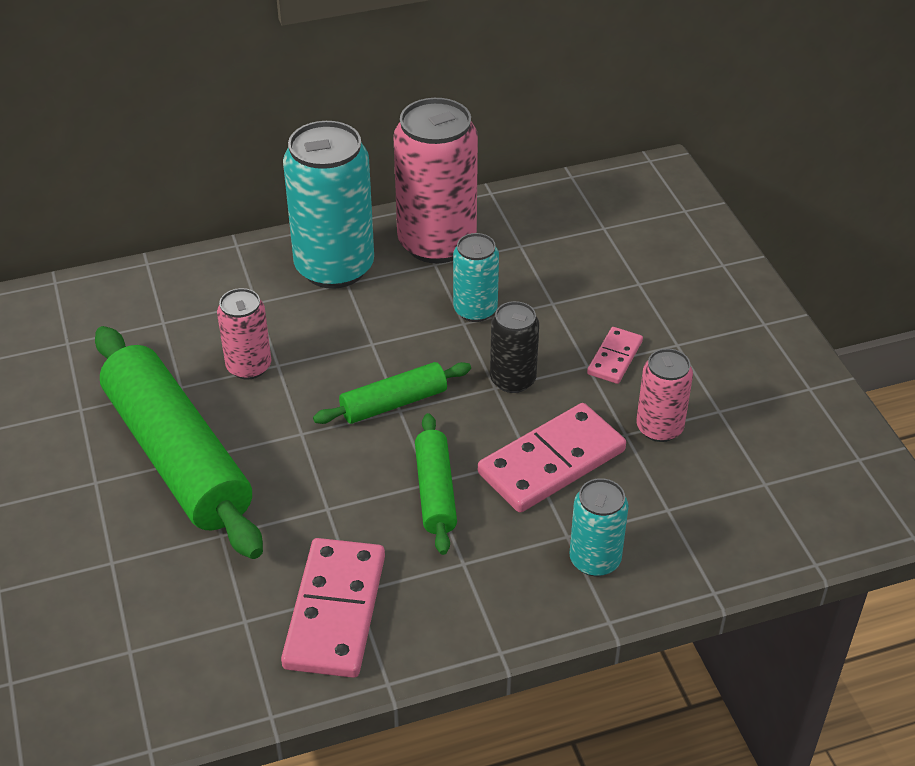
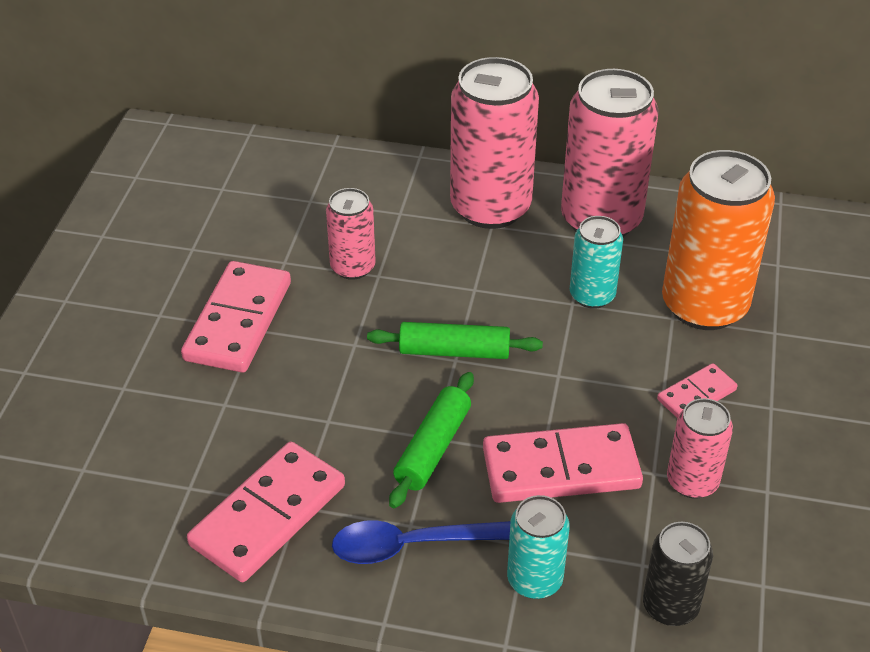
camera: 30 degrees right, 0 degrees up
(177, 456) = (238, 321): green rolling pin -> pink domino
(334, 267) = (490, 207): turquoise can -> pink can
(477, 579) = (412, 545): none -> blue spoon
(513, 380) = (580, 375): black can -> black can (670, 606)
(570, 283) = (704, 305): none -> orange can

